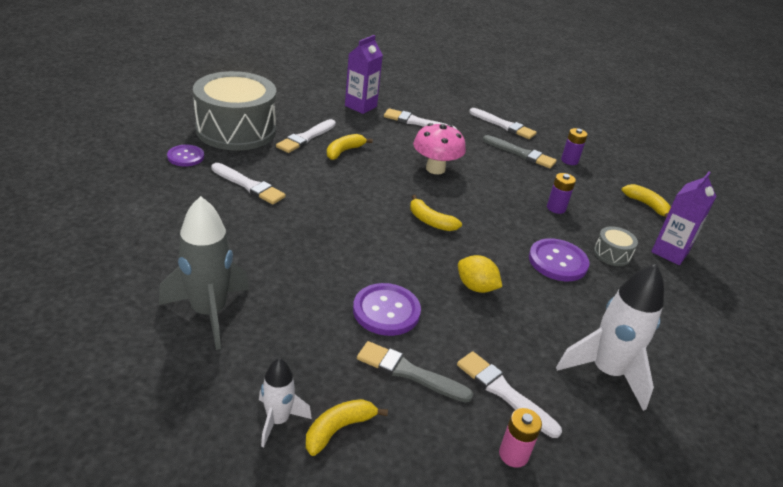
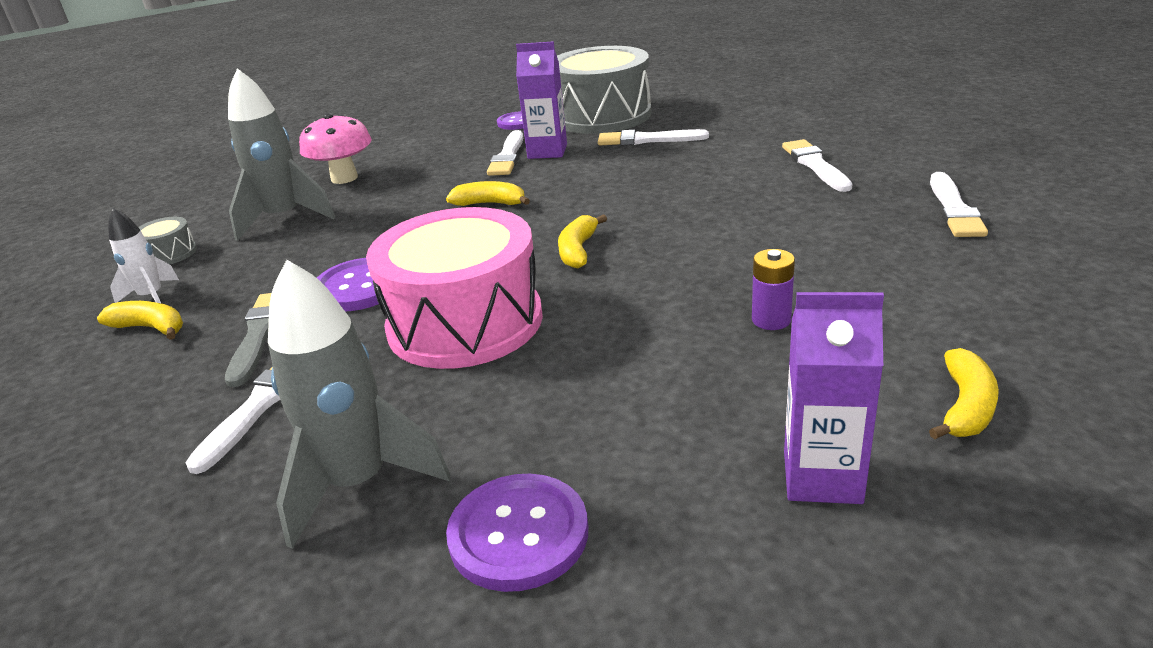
camera: 70 degrees right, 5 degrees down
(344, 151) = (654, 162): yellow banana -> yellow banana (490, 204)
(360, 106) = (782, 131): purple carton -> purple carton (547, 151)
(435, 169) = (714, 212): pink mushroom -> pink mushroom (344, 178)
(476, 287) = (465, 322): yellow lemon -> pink drum
(513, 455) = (146, 445): pink battery -> none
(521, 153) = (891, 246): grey brush -> none
(558, 261) = (610, 364): purple button -> purple button (518, 534)
(569, 160) = (964, 288): purple battery -> none
(606, 372) = (359, 483): white rocket -> grey rocket
(612, 254) = (708, 409): grey drum -> grey drum (170, 254)

